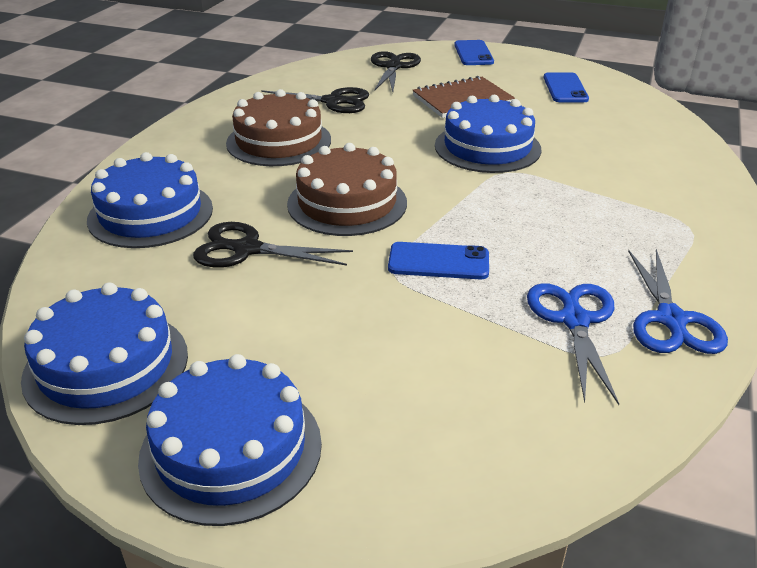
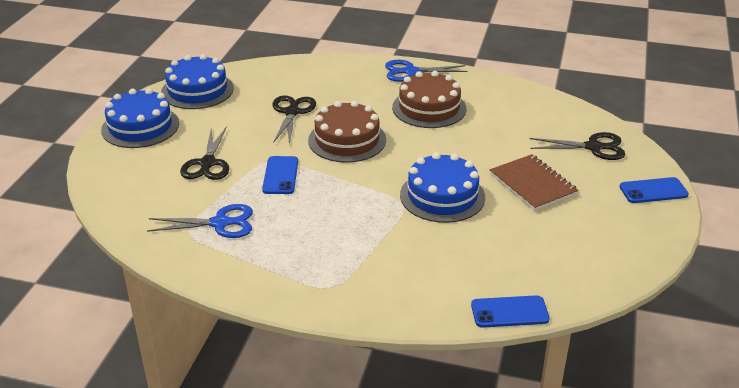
camera: 85 degrees right, 0 degrees up
(150, 214) = (327, 79): blue cake -> none
(333, 101) = (505, 123): black scissors -> black scissors (207, 163)
(565, 88) = (585, 244): blue phone -> blue phone (509, 312)
(671, 320) = (218, 261): blue scissors -> blue scissors (410, 72)

